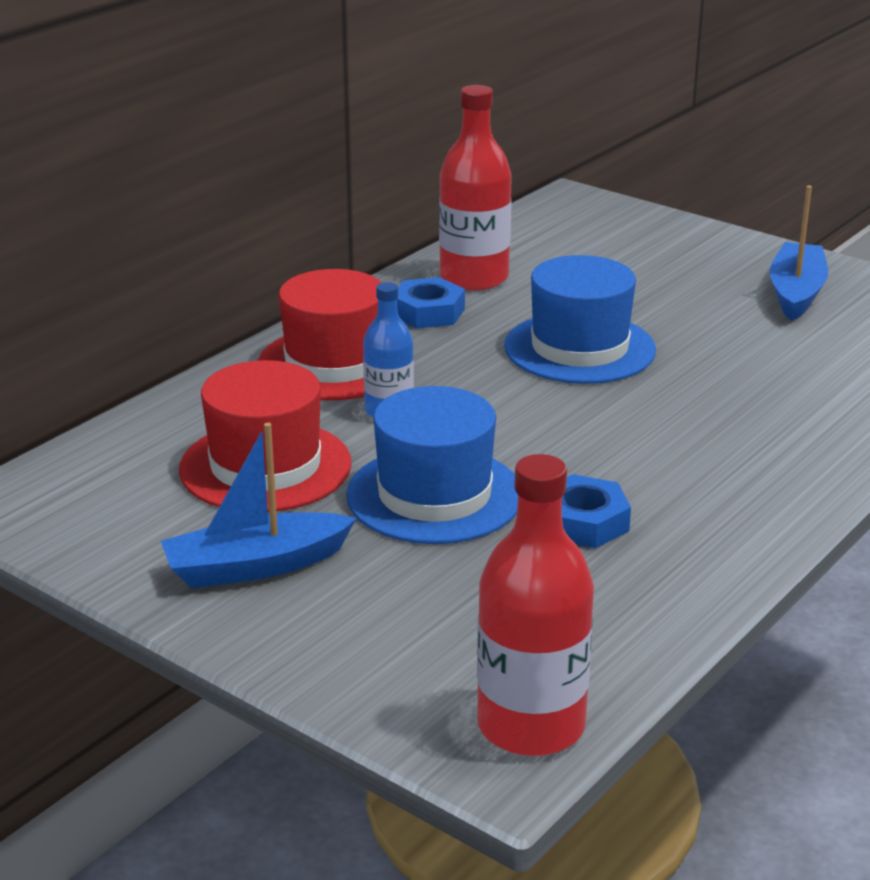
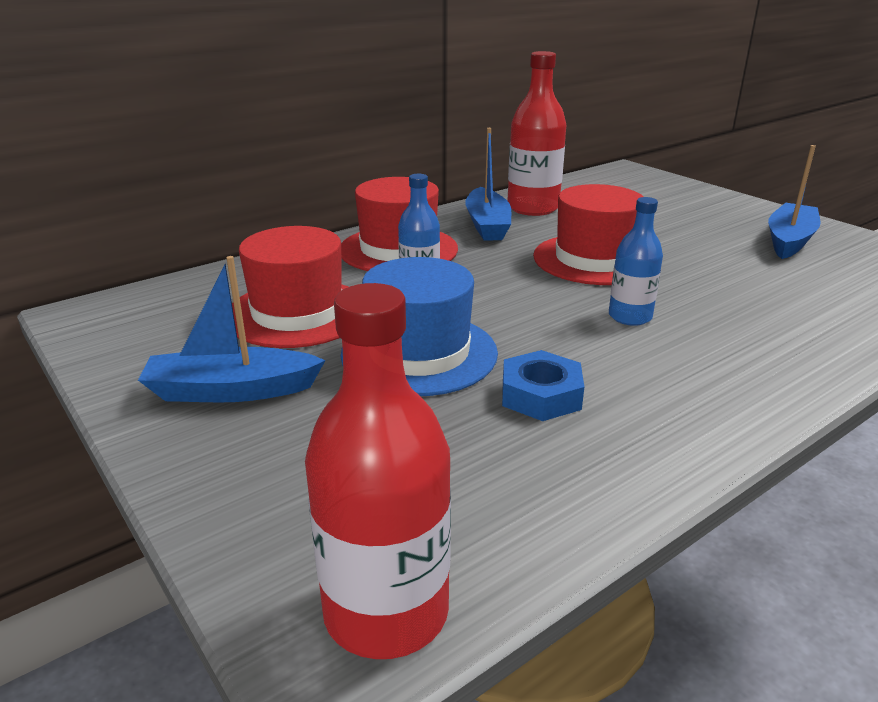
camera: 15 degrees right, 0 degrees up
(428, 312) = (487, 225): blue nut -> blue boat
(579, 348) = (594, 259): blue hat -> red hat
(644, 420) = (630, 317): none -> blue bottle

